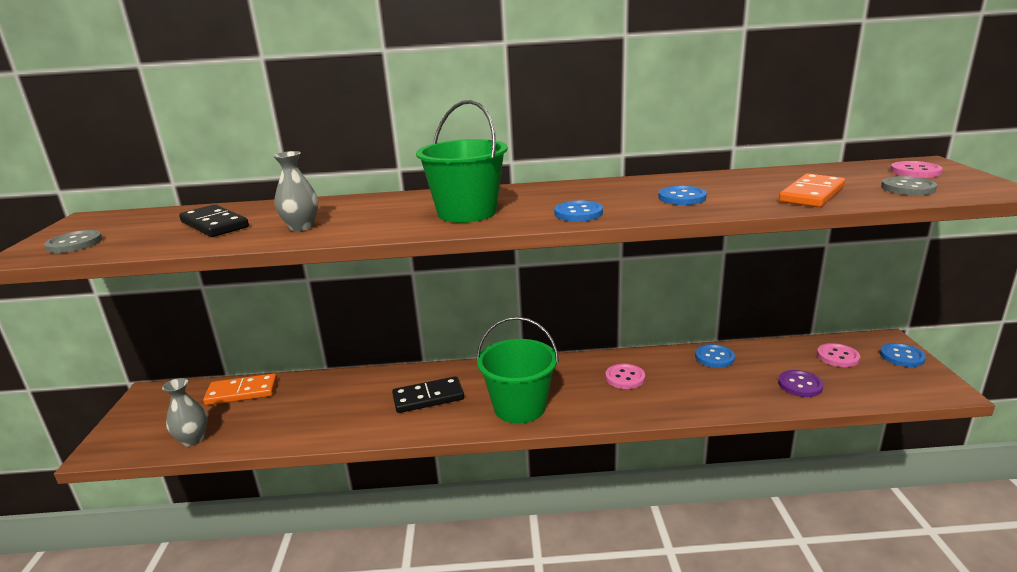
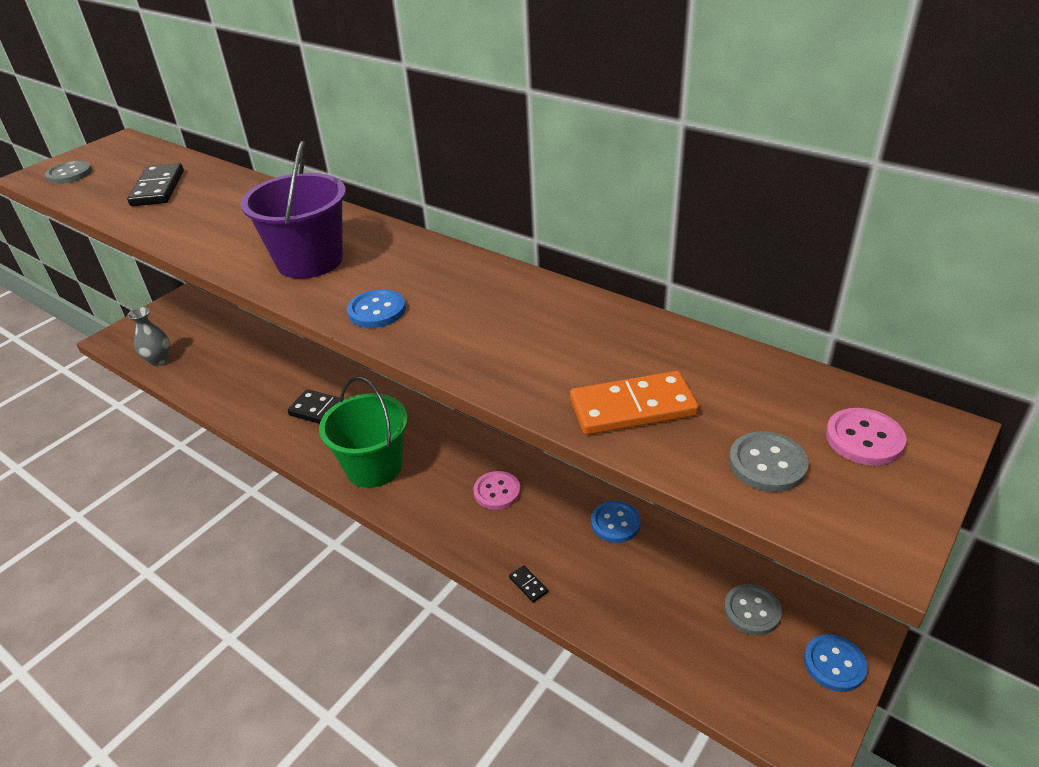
camera: 40 degrees right, 15 degrees up
(242, 392) = (228, 331): orange domino -> none
(301, 227) = (191, 220): grey vase -> none
(467, 213) = (310, 261): green bucket -> purple bucket
(682, 197) = (503, 336): blue button -> none
(722, 408) = (528, 585): none -> black domino
(800, 385) = (647, 614): purple button -> none
(837, 357) = (752, 611): pink button -> grey button

